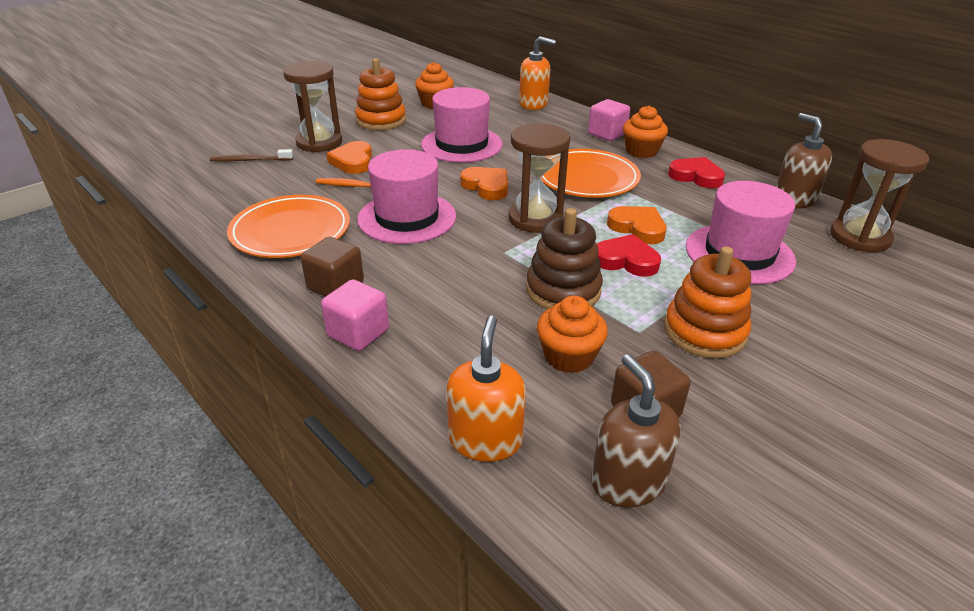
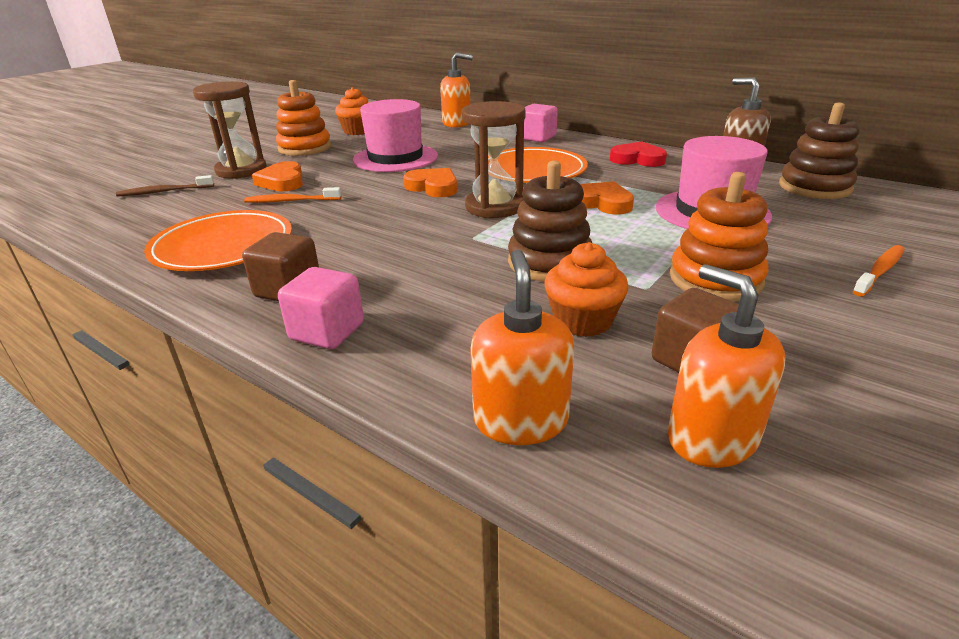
camera: 10 degrees left, 5 degrees down
(407, 218) = (355, 220): pink hat -> none
(626, 260) = (603, 230): red heart -> none
(627, 481) = (711, 438): brown soap dispenser -> orange soap dispenser
(641, 151) = (576, 146): orange cupcake -> none
(859, 237) = (814, 187): brown hourglass -> brown stacking toy
(865, 347) = (879, 271): none -> orange toothbrush

